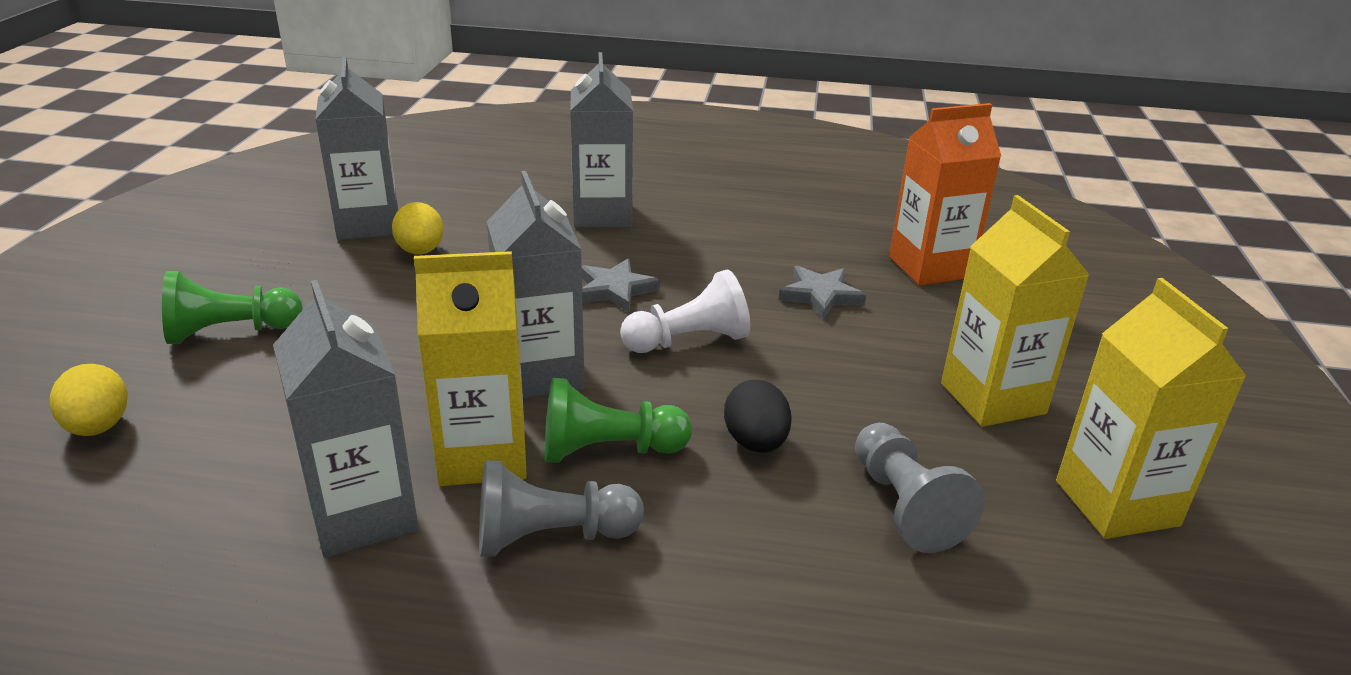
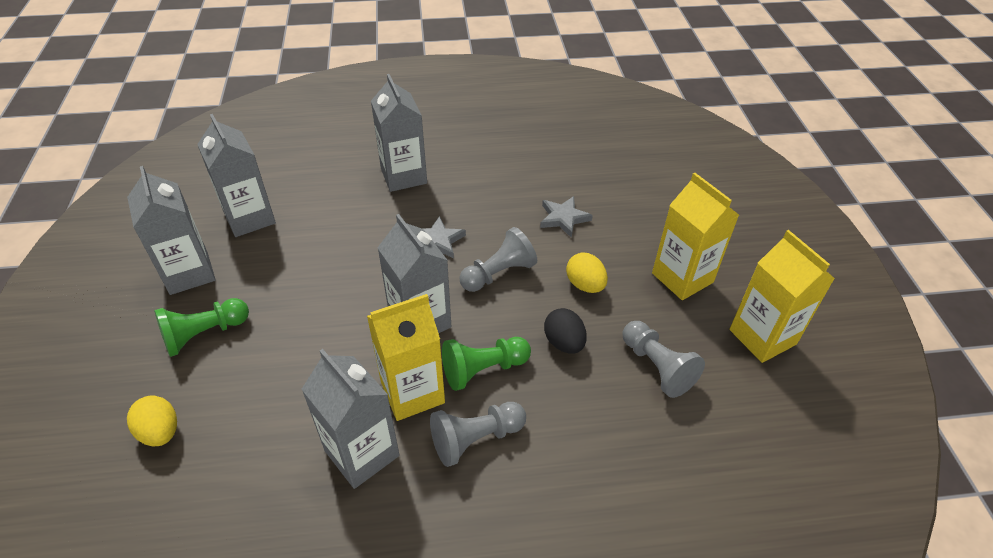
camera: 15 degrees left, 15 degrees up
(254, 266) = (189, 273): none -> grey carton
(420, 251) = (297, 235): yellow egg -> yellow egg (585, 285)
(689, 341) = (498, 273): white pawn -> grey pawn
(930, 267) = (620, 180): orange carton -> none

